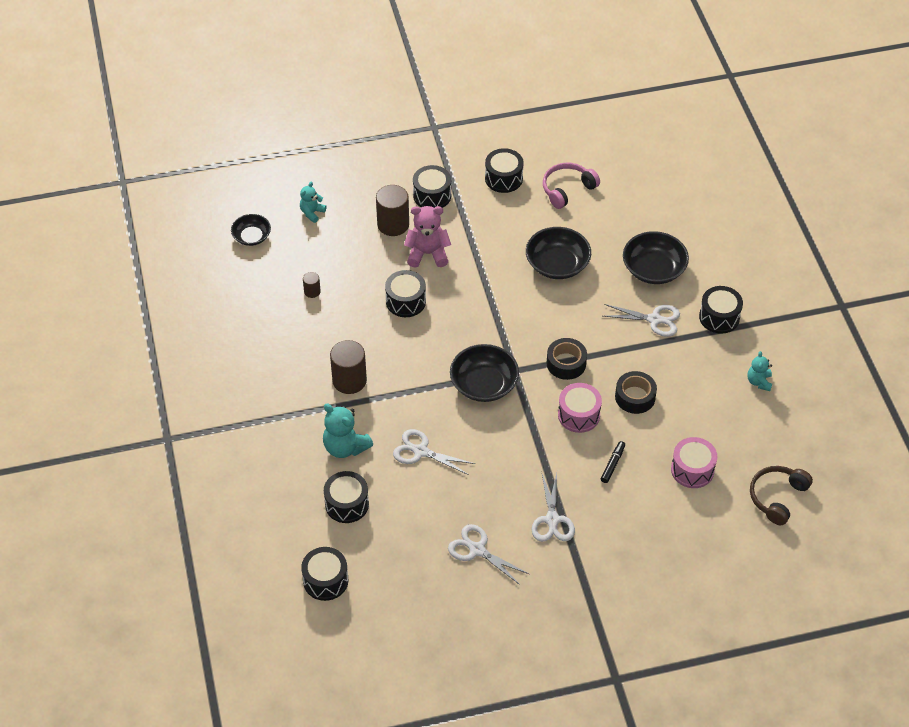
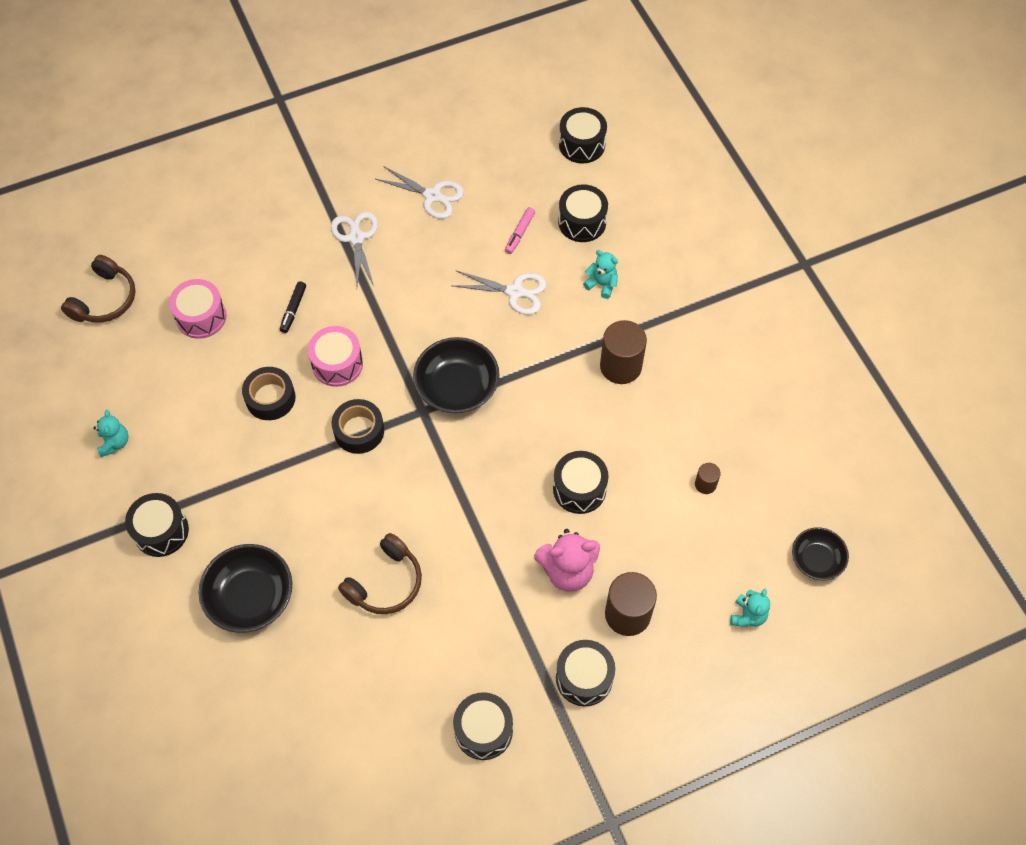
camera: 170 degrees right, 10 degrees up
(345, 447) = (602, 284): turquoise teddy bear -> turquoise teddy bear, size x0.60
(405, 502) = (519, 233): none -> pink marker
(557, 264) = (385, 583): black bowl -> brown headphones
(567, 189) = (384, 725): pink headphones -> none
(654, 319) = (248, 513): white scissors -> none

